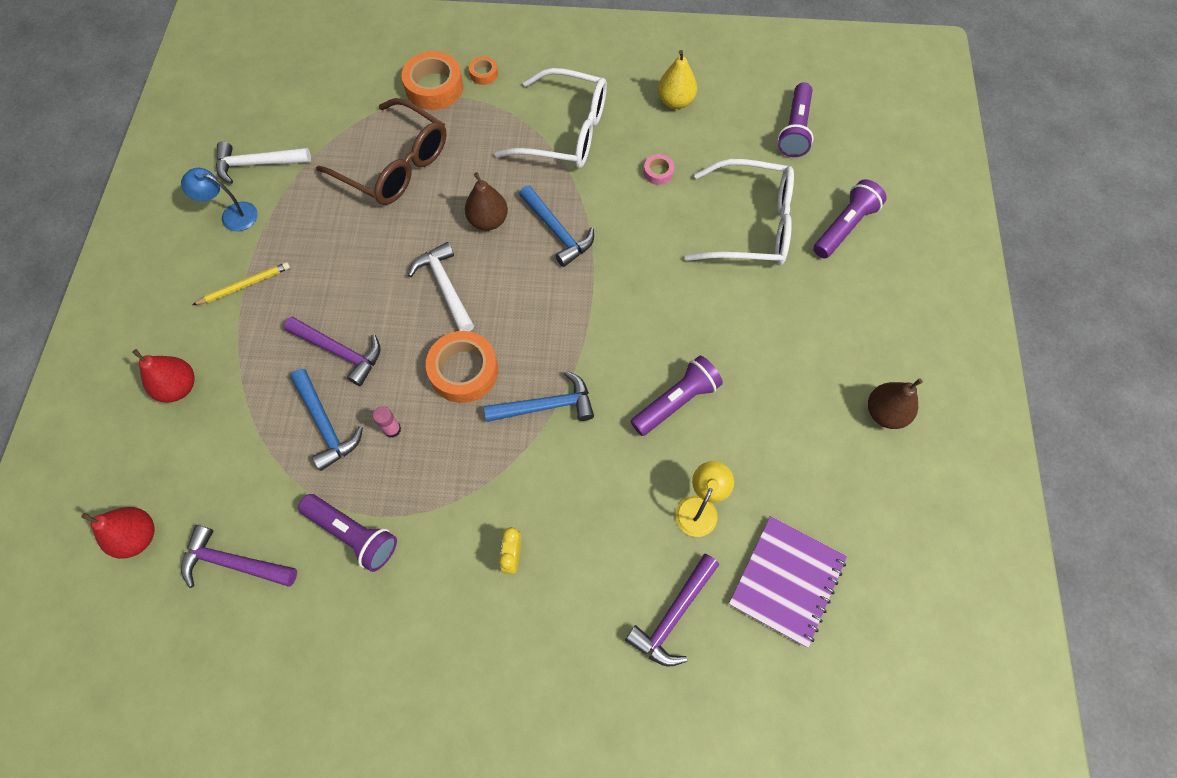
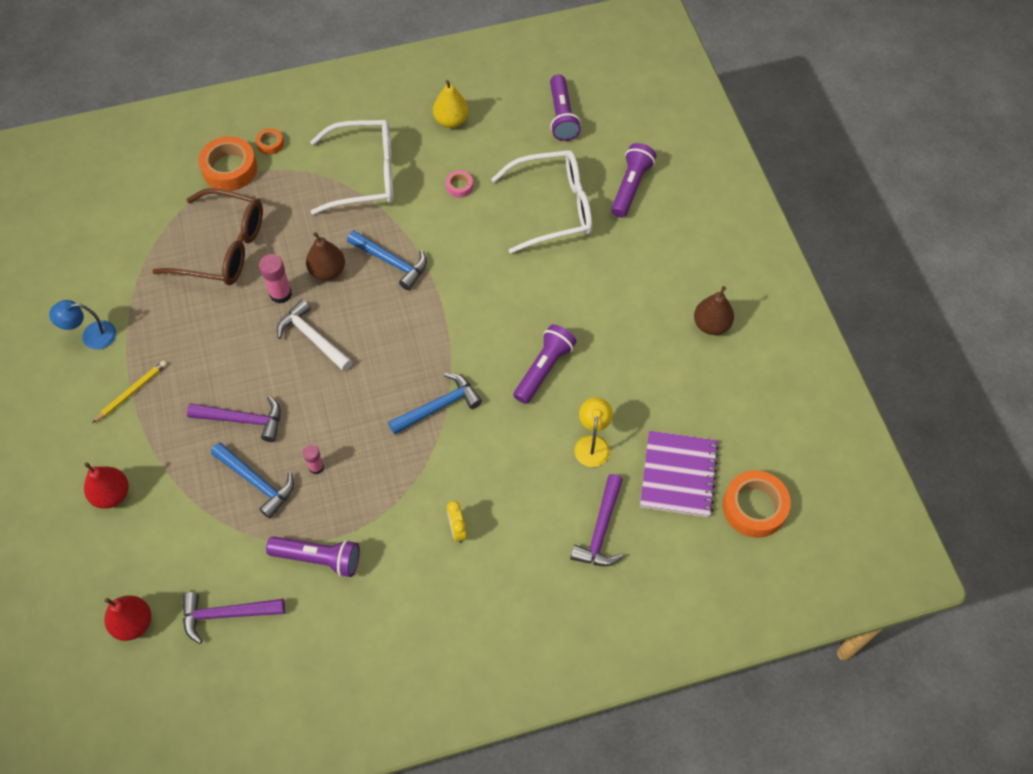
camera: 20 degrees left, 5 degrees down
(257, 164) = (94, 284): white hammer -> none
(432, 230) = (280, 294): none -> pink glue stick
(464, 371) = (358, 401): orange tape -> orange tape (754, 507)

